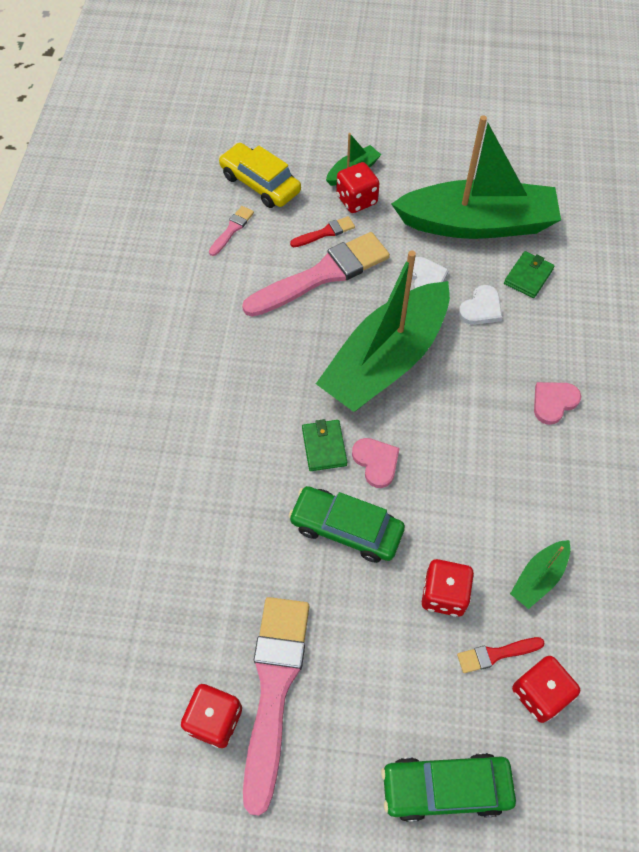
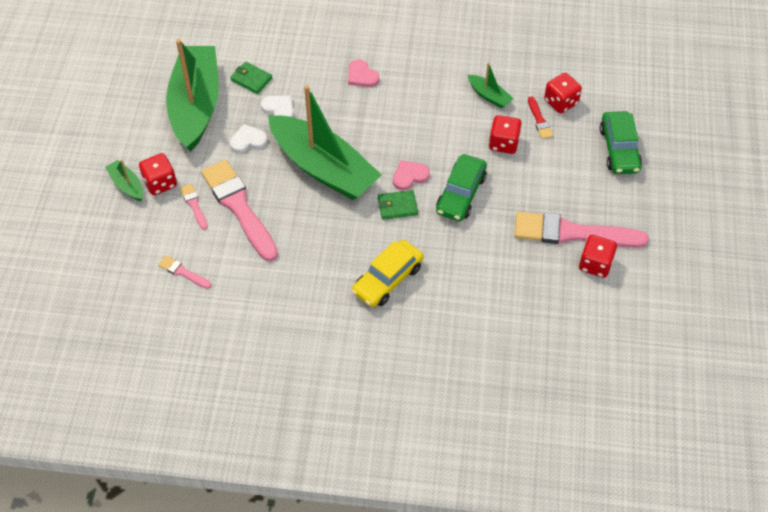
camera: 90 degrees left, 5 degrees down
(260, 183) = (131, 253): yellow car -> yellow car (387, 279)
(325, 232) = (194, 205): red brush -> pink brush

